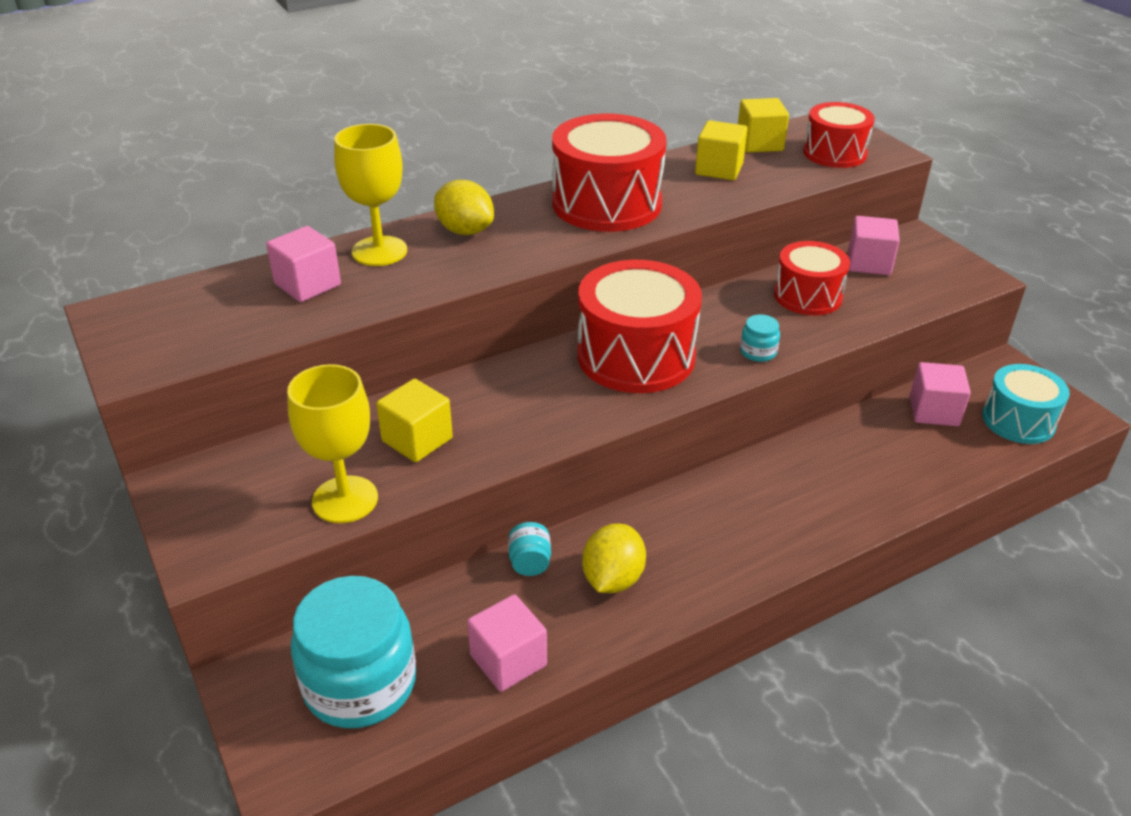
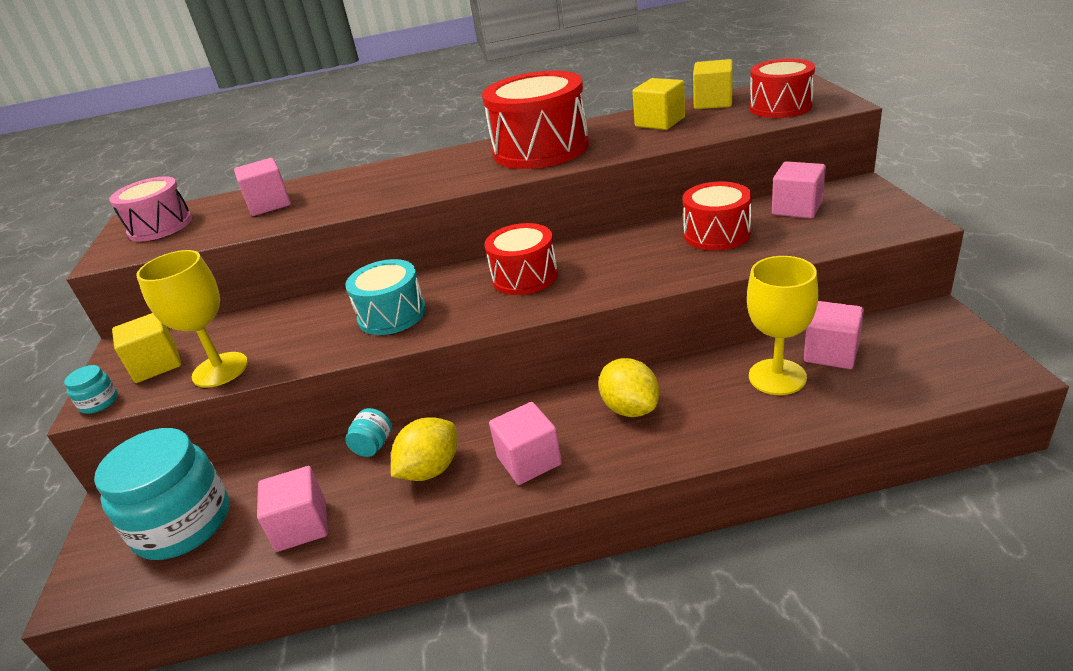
camera: 25 degrees right, 5 degrees down
(169, 321) = (160, 226): none -> pink drum
(379, 251) = (339, 183): yellow goblet -> yellow goblet (777, 377)
(417, 439) = (306, 330): yellow cube -> yellow cube (156, 364)
(465, 231) = (413, 169): yellow lemon -> yellow lemon (630, 408)
(636, 356) = (525, 277): red drum -> red drum, size x0.62
(710, 555) = (529, 461): none -> pink cube
(758, 352) = (636, 279): turquoise jar -> turquoise jar (99, 402)
(1018, 420) = (924, 369): turquoise drum -> turquoise drum (392, 315)

